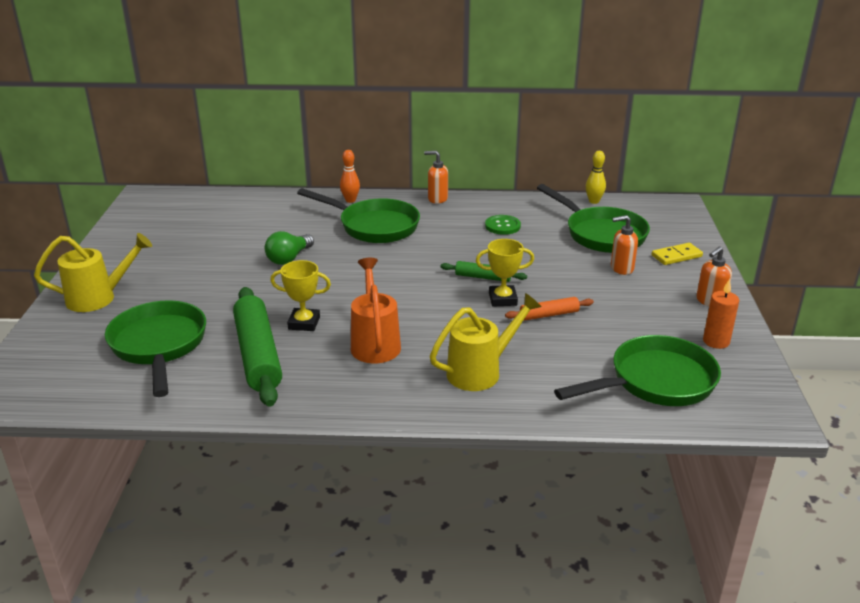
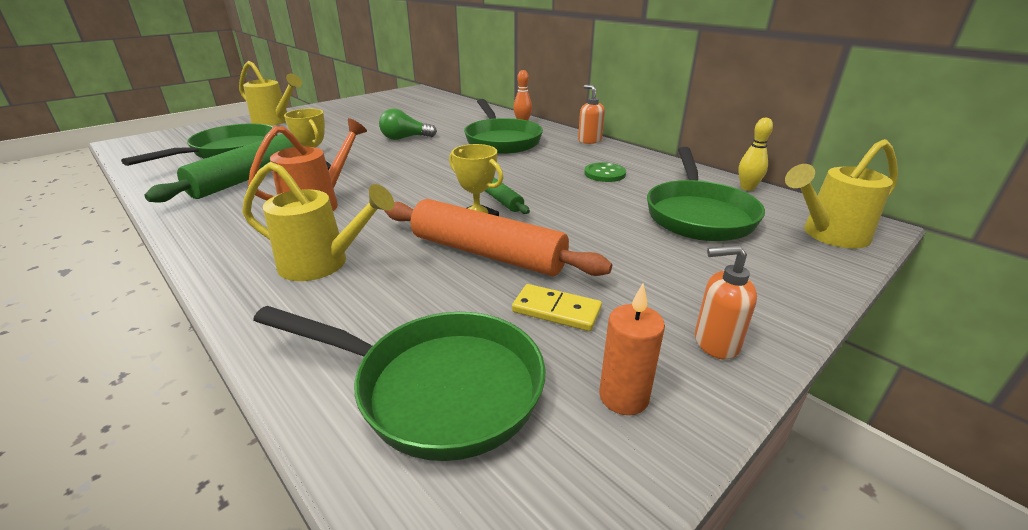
camera: 45 degrees right, 0 degrees up
(549, 315) = (487, 253): orange rolling pin -> orange rolling pin, size x2.02
(621, 268) = (657, 252): orange soap dispenser -> none
(672, 218) = (829, 235): none -> yellow watering can
(676, 256) = (761, 272): yellow domino -> yellow domino (556, 310)

